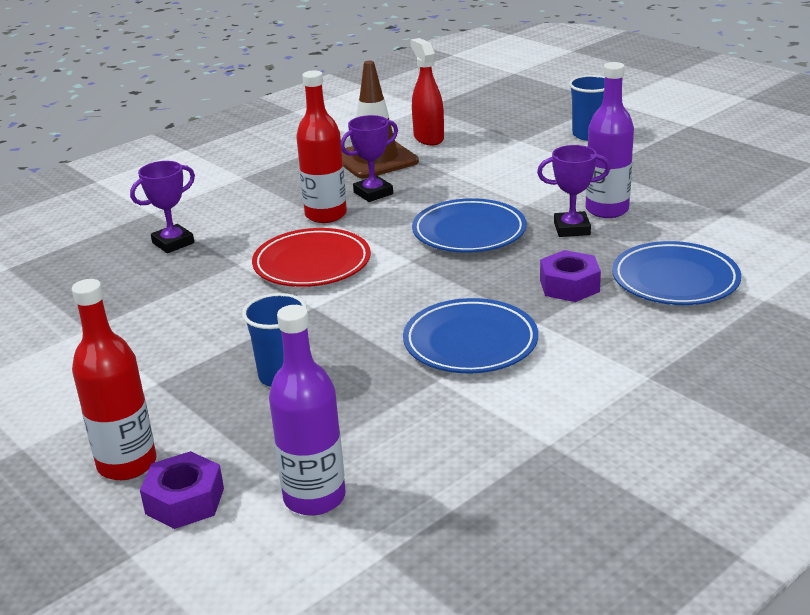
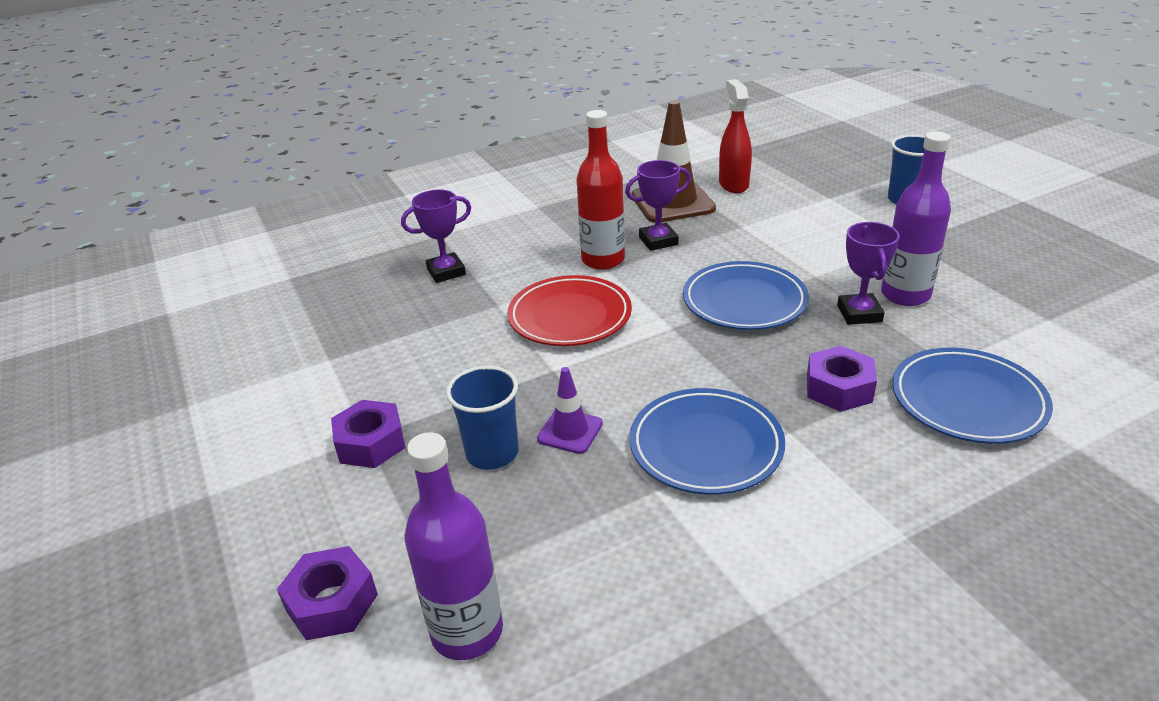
camera: 15 degrees right, 5 degrees up
(127, 464) = (296, 538): red bottle -> none
(164, 386) = (371, 443): none -> purple nut
(347, 350) = (570, 431): none -> purple traffic cone
(572, 229) = (859, 313): purple trophy -> purple trophy turned 75 degrees clockwise

